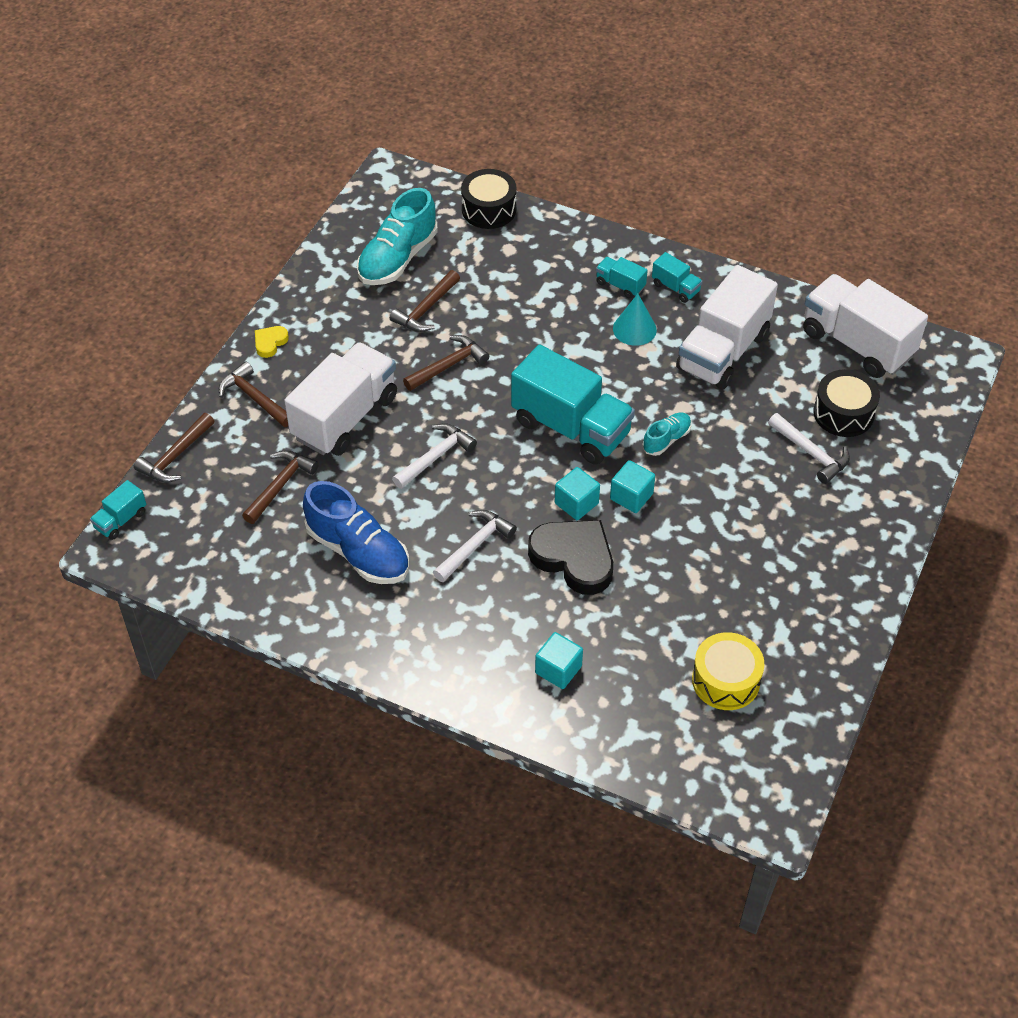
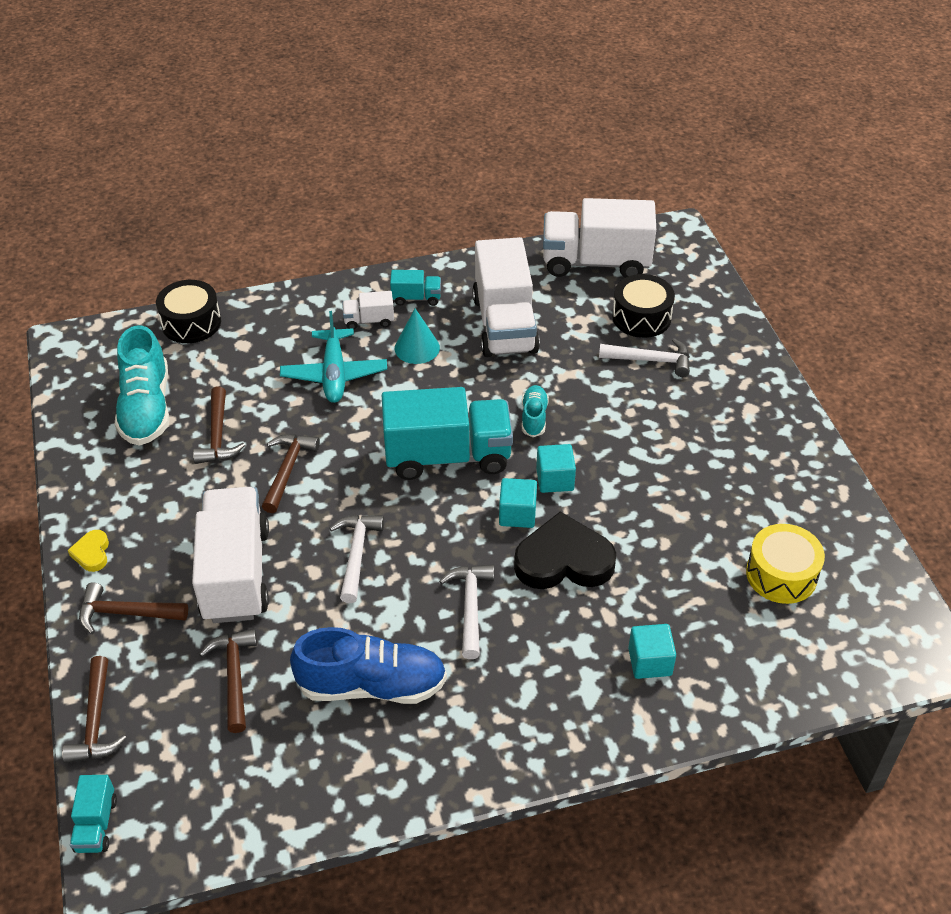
camera: 40 degrees left, 5 degrees down
(552, 312) = (334, 374): none -> turquoise plane
(620, 285) = (369, 321): turquoise truck -> white truck

